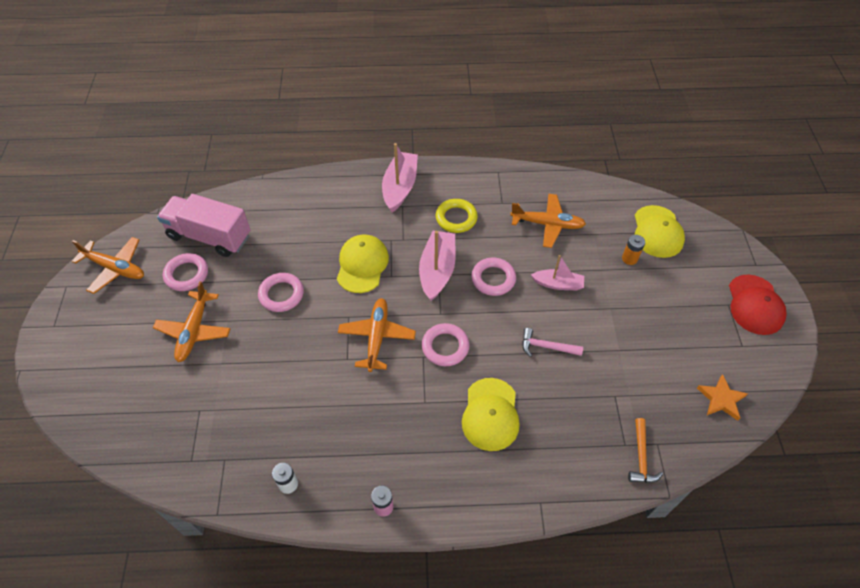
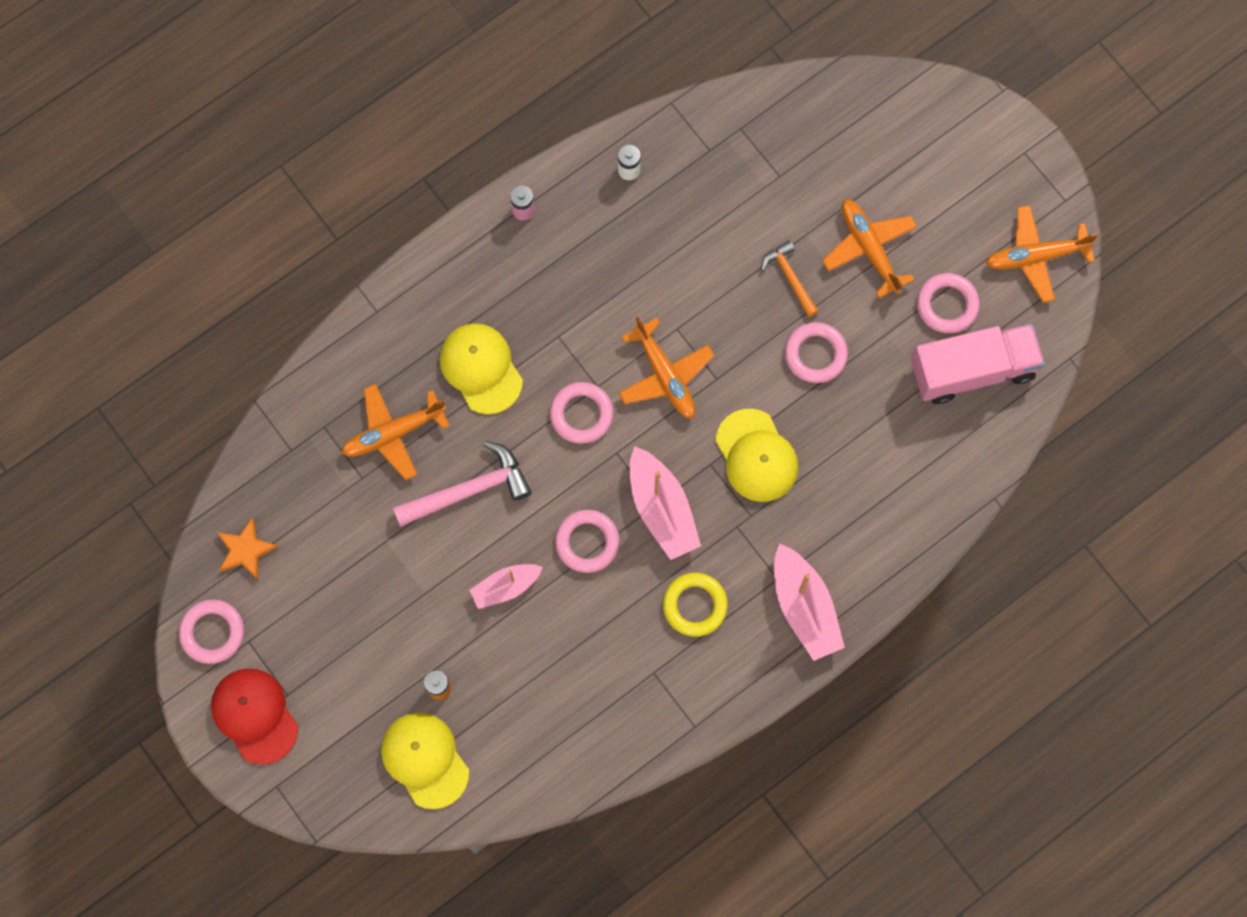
camera: 145 degrees right, 20 degrees up
(546, 347) = (469, 490): pink hammer -> pink hammer, size x1.66
(547, 224) = (572, 675): orange plane -> orange plane (393, 433)
(641, 457) = (301, 423): orange hammer -> orange hammer (789, 277)
(766, 364) = (212, 632): none -> pink ring

